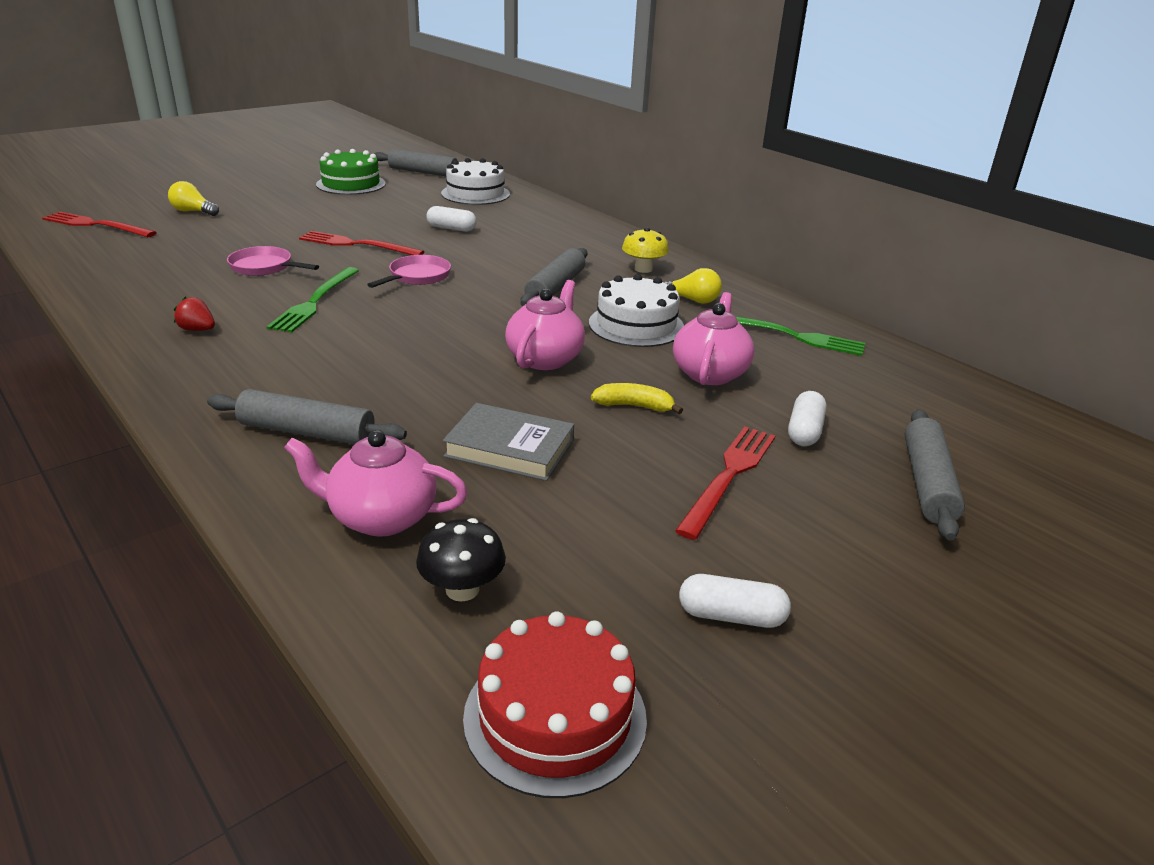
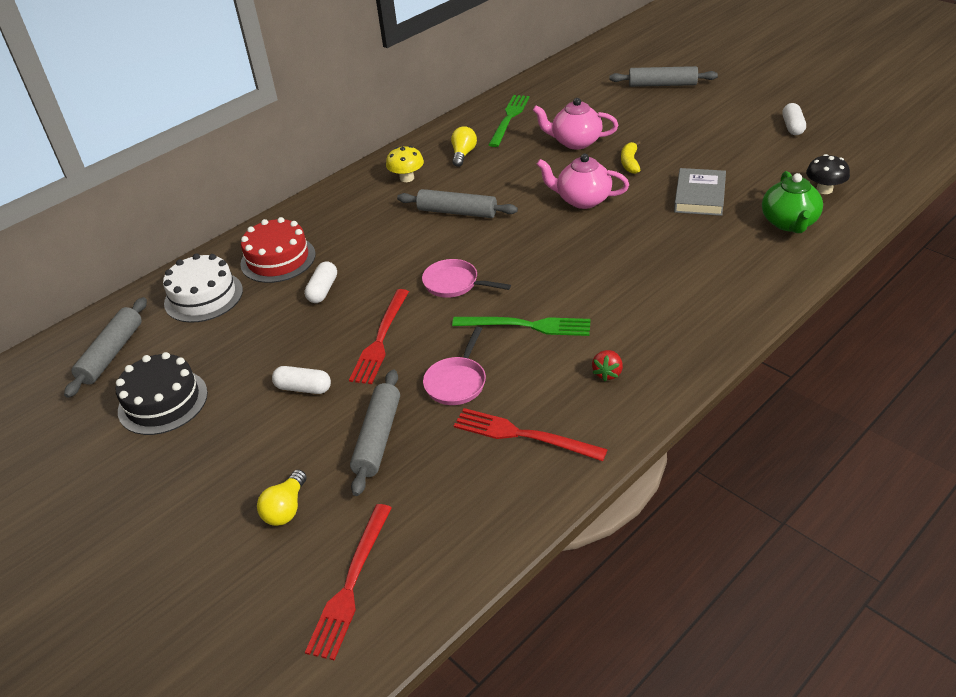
camera: 90 degrees left, 10 degrees up
(307, 432) = (725, 270): grey rolling pin -> grey rolling pin (377, 438)
(351, 184) = (163, 402): green cake -> black cake
(381, 517) = (789, 223): pink teapot -> green teapot
(555, 716) = (876, 158): red cake -> red cake (278, 259)
(636, 325) = (515, 172): white cake -> none
(729, 476) = (687, 131): red fork -> red fork (523, 435)
(804, 431) = (630, 113): white capsule -> white capsule (303, 388)

